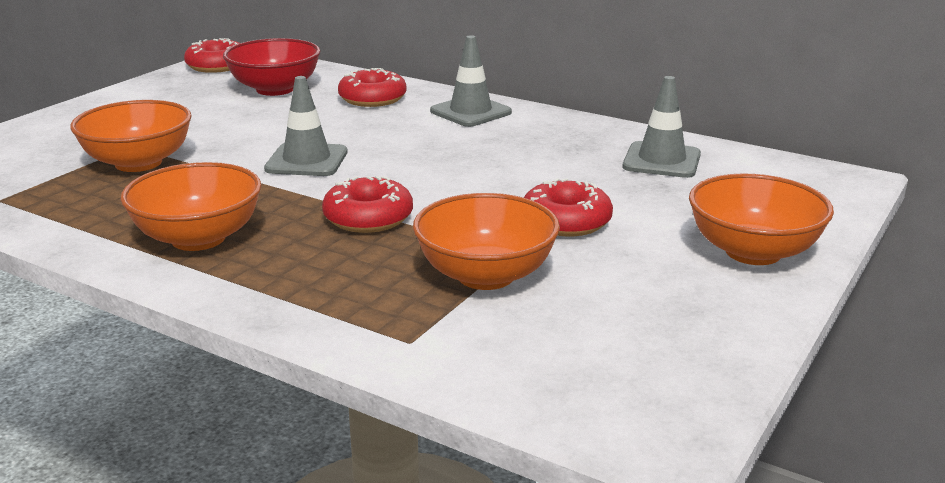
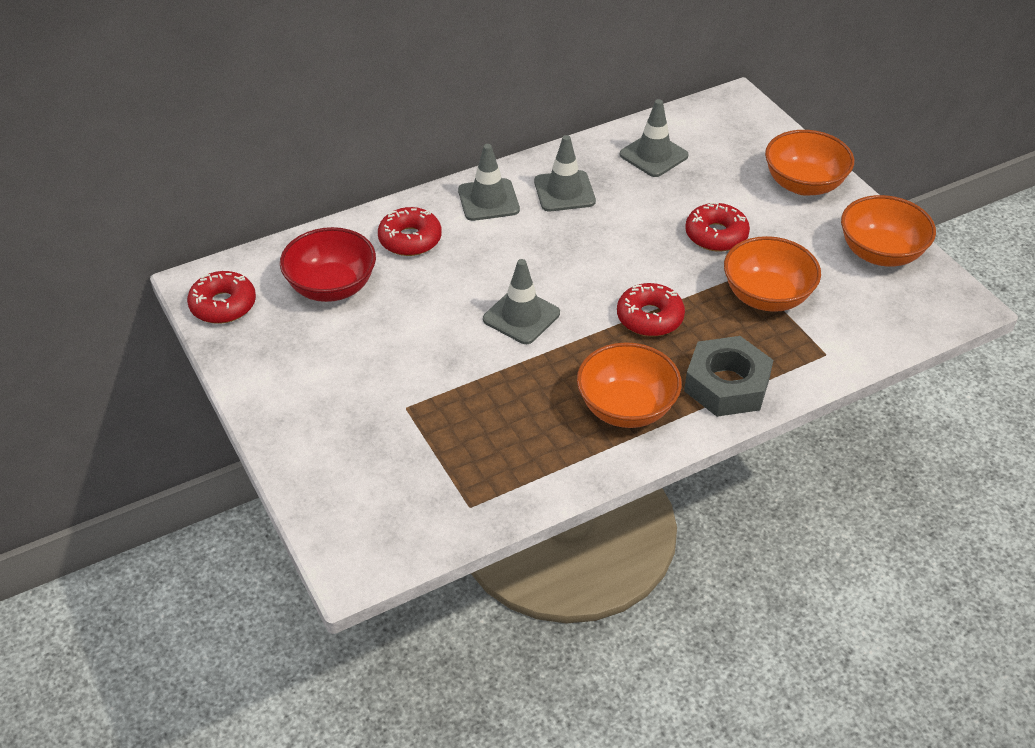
camera: 60 degrees left, 20 degrees up
(138, 163) = (450, 410): orange bowl -> orange bowl (880, 253)
(285, 286) = (726, 385): none -> grey nut
(531, 136) = (564, 191): none -> grey traffic cone

